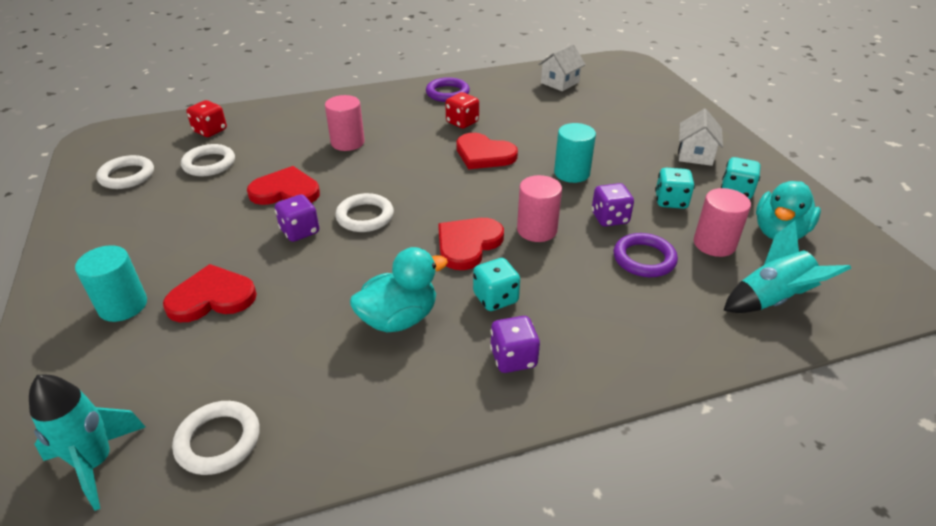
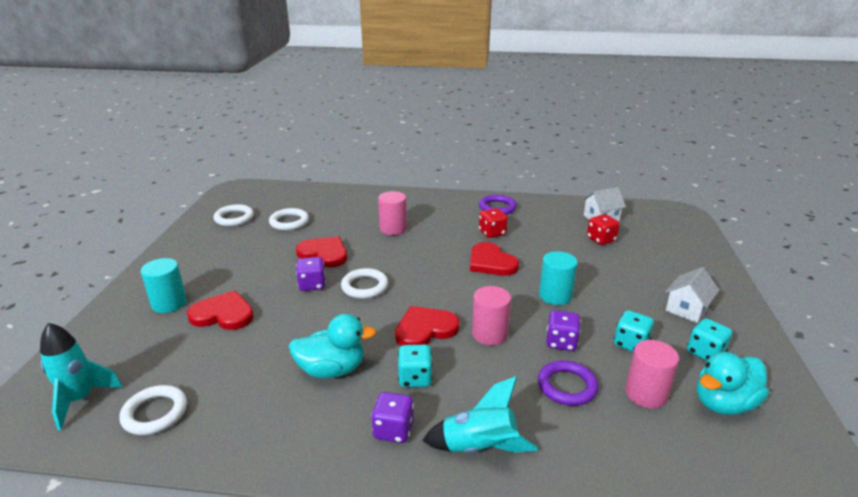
camera: 25 degrees right, 10 degrees down
(210, 131) = (306, 199): red dice -> red dice (601, 240)
(772, 300) = (667, 463): turquoise rocket -> turquoise rocket (480, 448)

